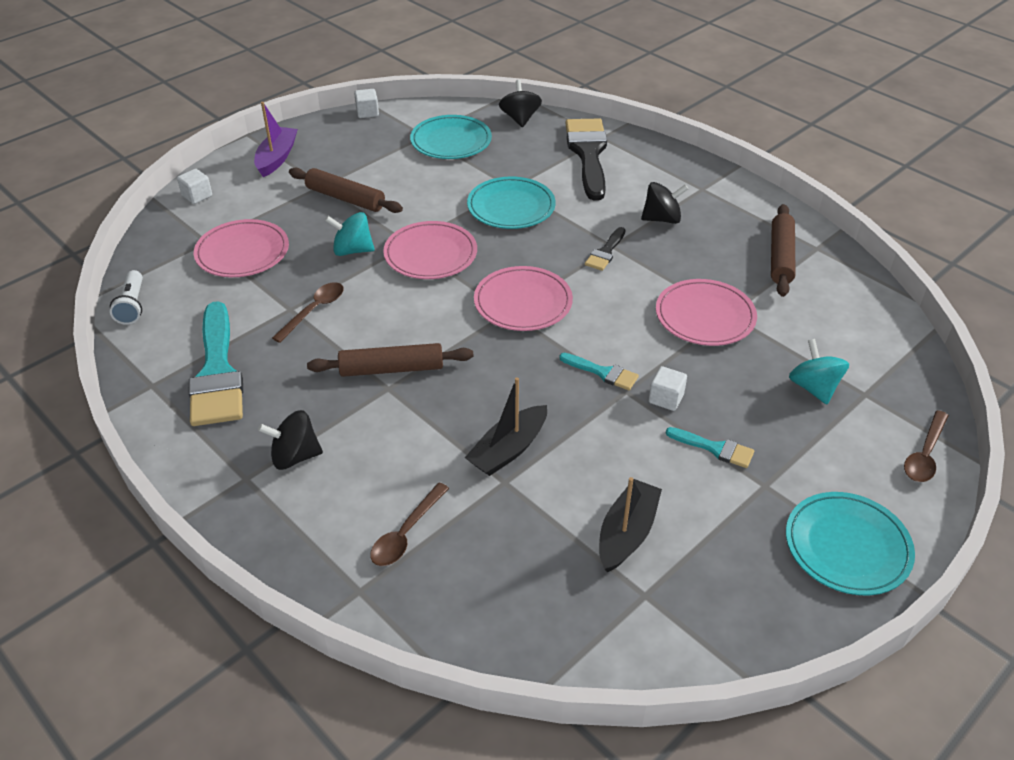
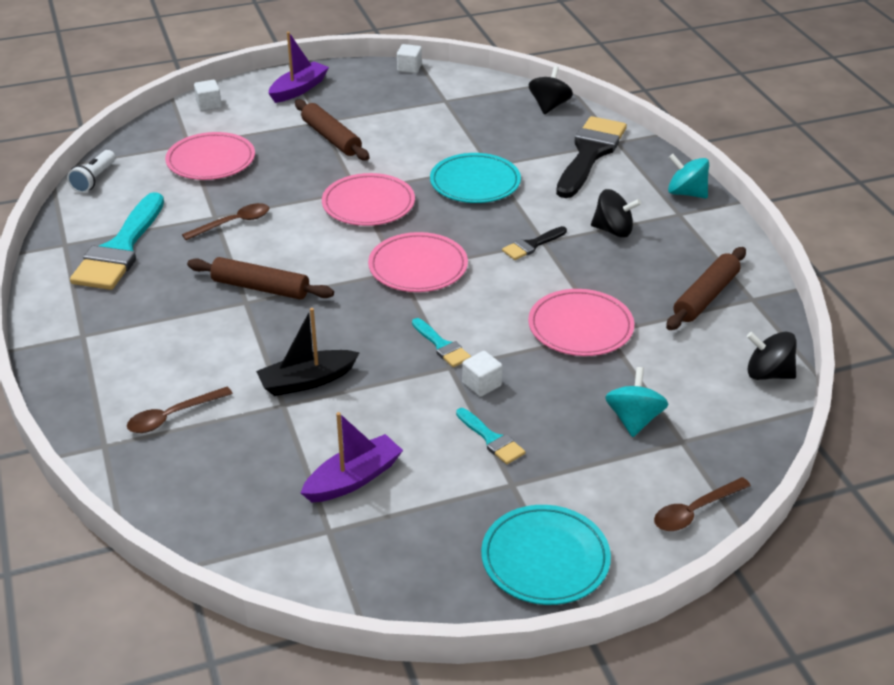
camera: 25 degrees right, 5 degrees down
(295, 456) = (131, 331): black spinning top -> black spinning top (768, 374)
(352, 250) = (303, 183): turquoise spinning top -> turquoise spinning top (686, 193)
(451, 141) = (466, 111): turquoise plate -> none
(627, 533) = (353, 479): black boat -> purple boat

